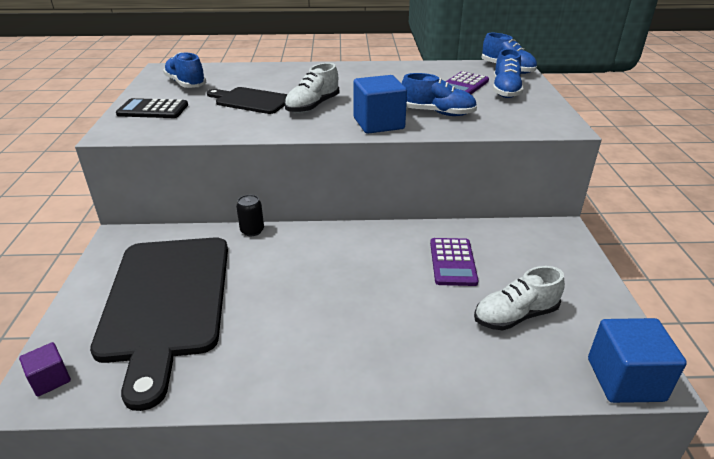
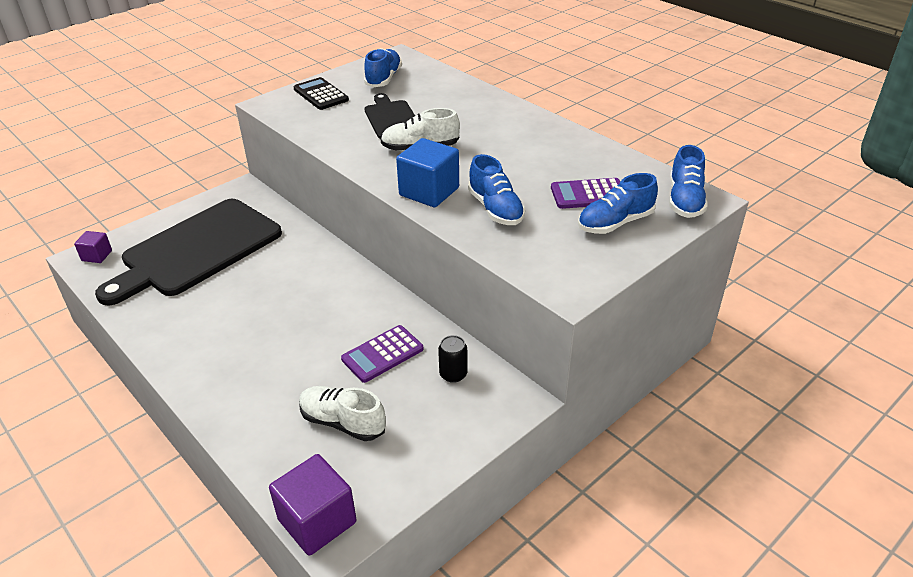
camera: 50 degrees right, 5 degrees up
(252, 230) = (312, 234): black can -> black can (453, 374)
(625, 379) = (317, 521): blue cube -> purple cube

